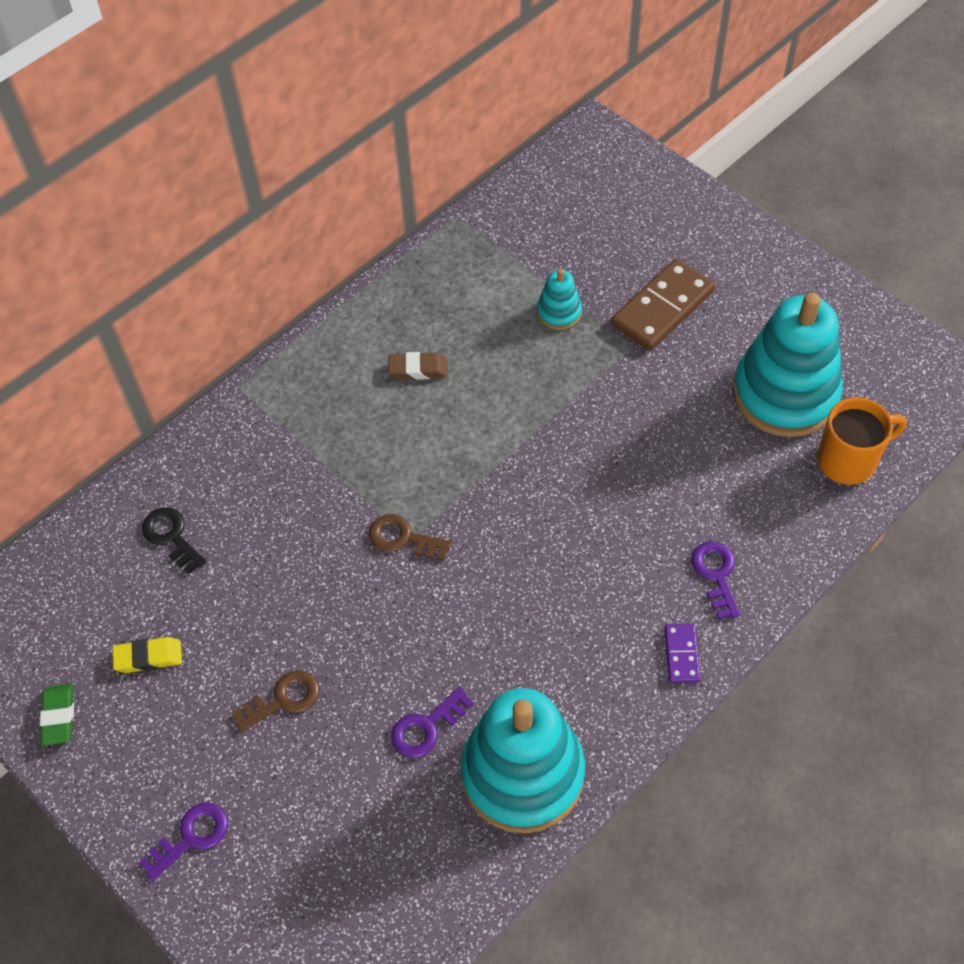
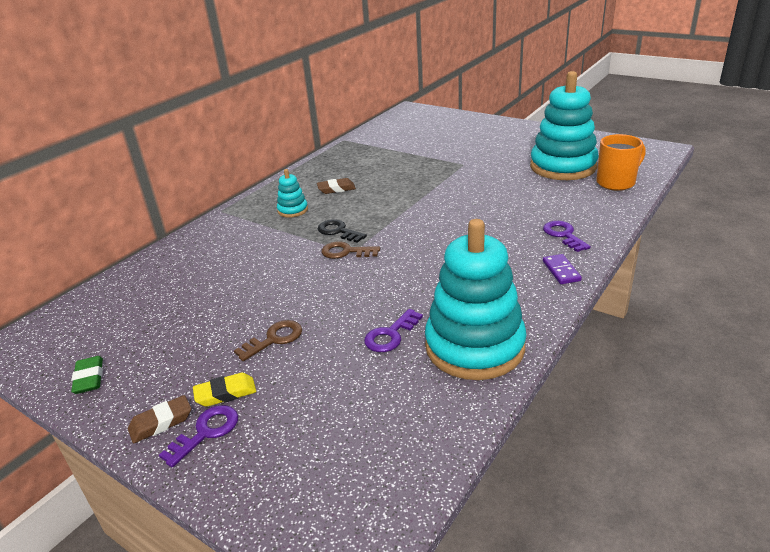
camera: 10 degrees left, 25 degrees down
(142, 810) = (161, 422): none -> brown eraser
(148, 657) = (164, 335): yellow eraser -> yellow eraser (225, 393)
(171, 536) = (180, 275): black key -> black key (338, 231)
(559, 312) = (415, 160): turquoise stacking toy -> turquoise stacking toy (293, 210)
(662, 308) = (475, 150): brown domino -> none

